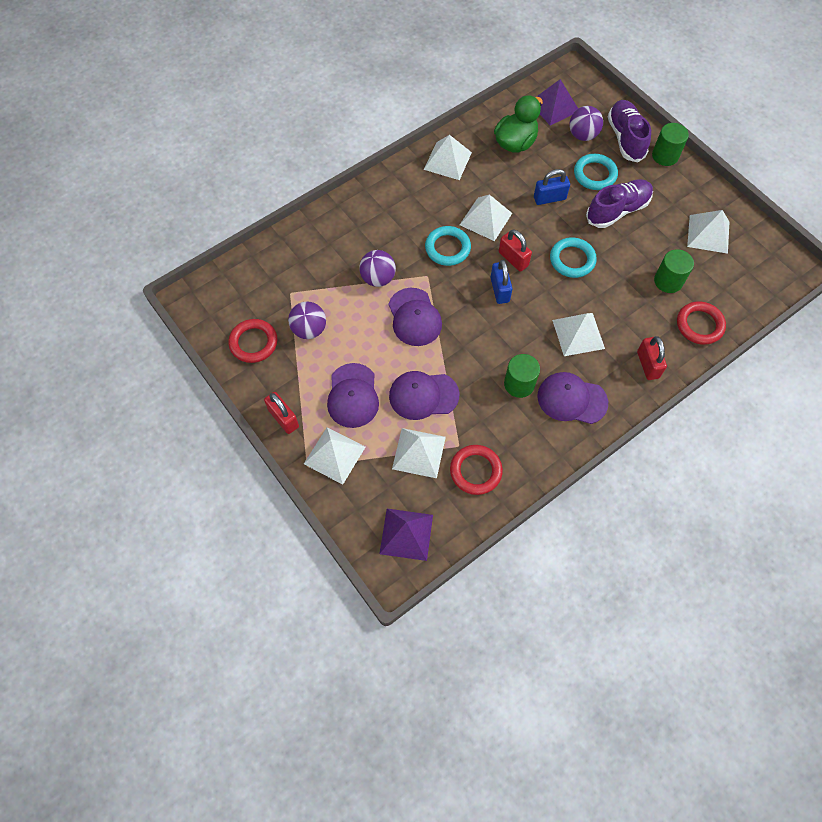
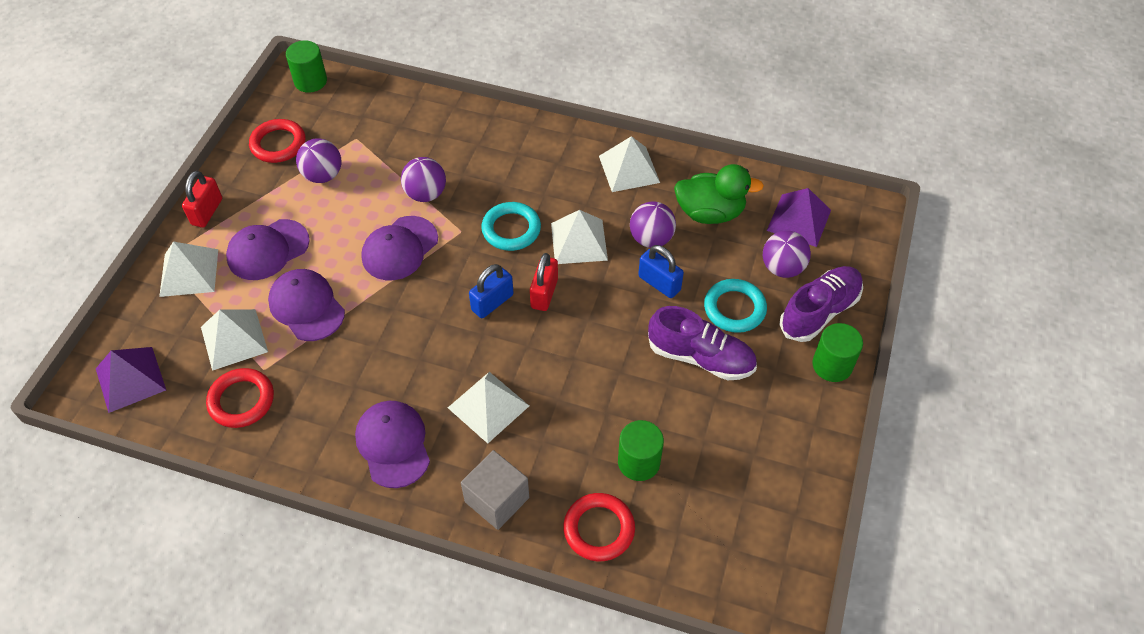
camera: 55 degrees right, 10 degrees down
(512, 182) = (651, 239): none -> purple ball
(519, 384) = (379, 384): green cylinder -> green cylinder (310, 81)
(572, 260) = (589, 348): turquoise ring -> none
(647, 364) = (497, 499): red padlock -> grey cube
(708, 234) = (750, 472): white pyramid -> none

